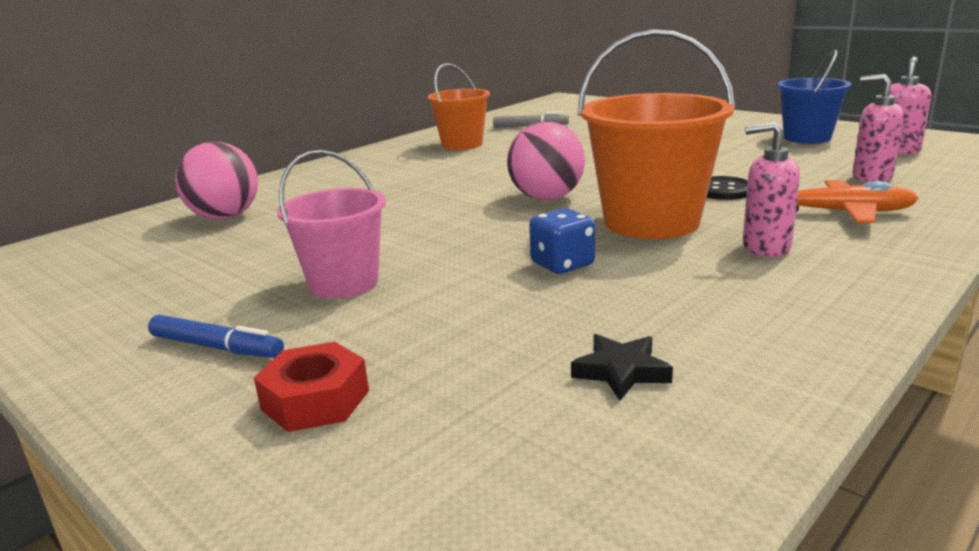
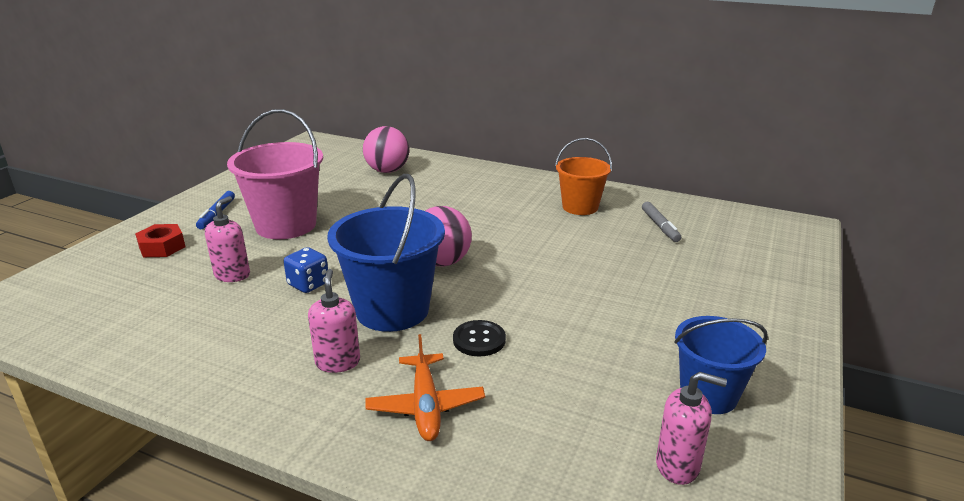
camera: 70 degrees right, 5 degrees up
(344, 283) = (286, 225): pink bucket -> pink bucket, size x1.57
(621, 372) = (164, 317): black star -> none
(651, 221) = (392, 310): orange bucket -> blue bucket
(871, 177) = (548, 433): pink soap dispenser -> pink soap dispenser (232, 275)

